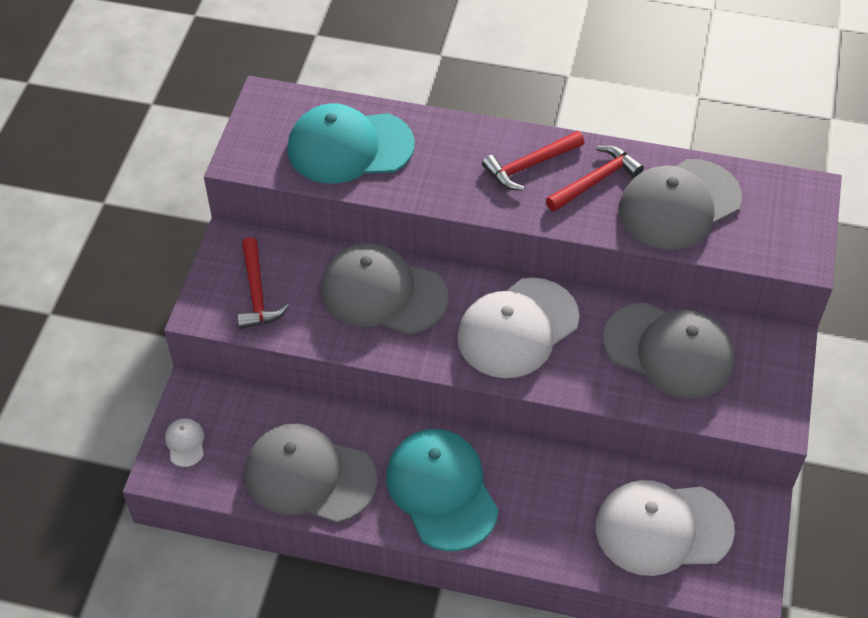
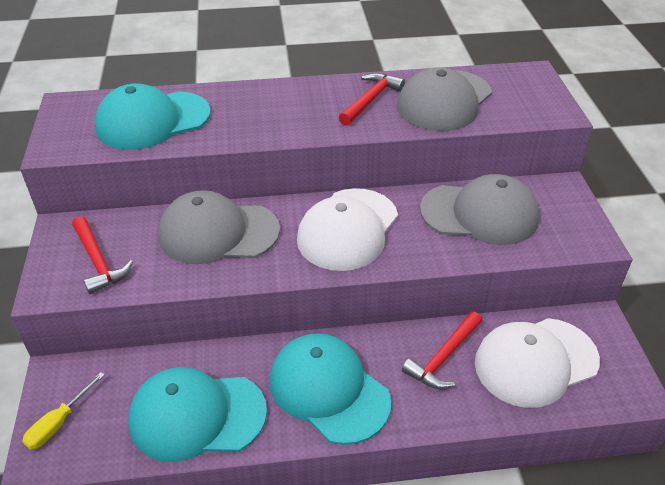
camera: 20 degrees left, 10 degrees down
(185, 443) = (59, 423): white cap -> yellow screwdriver
(309, 476) = (197, 415): grey cap -> turquoise cap
(530, 165) = (313, 101): red hammer -> red hammer (444, 357)

